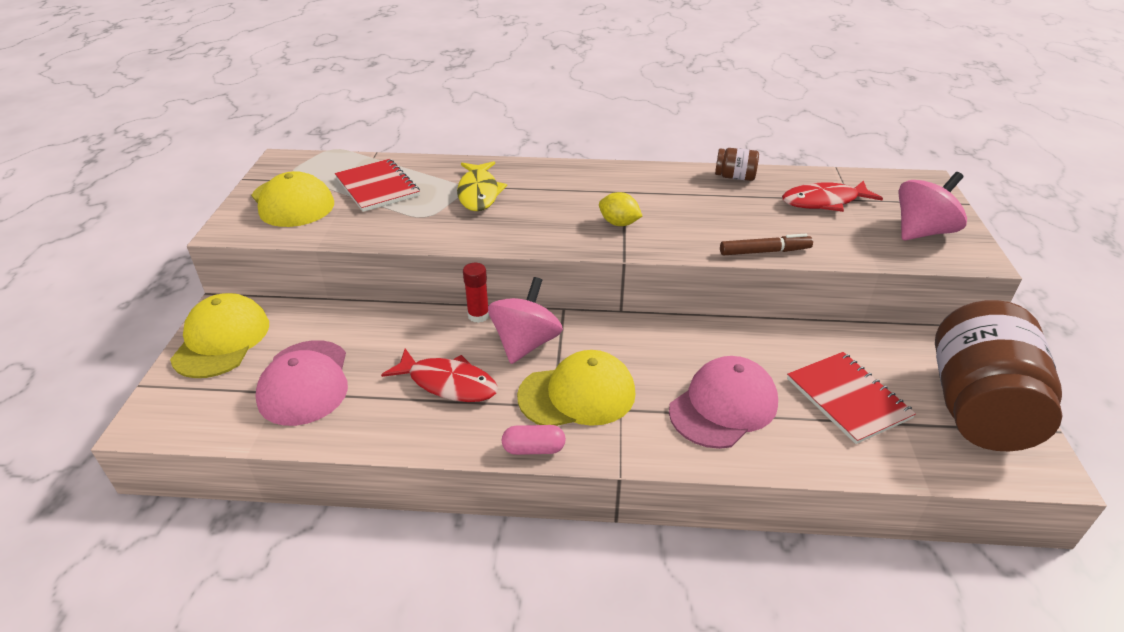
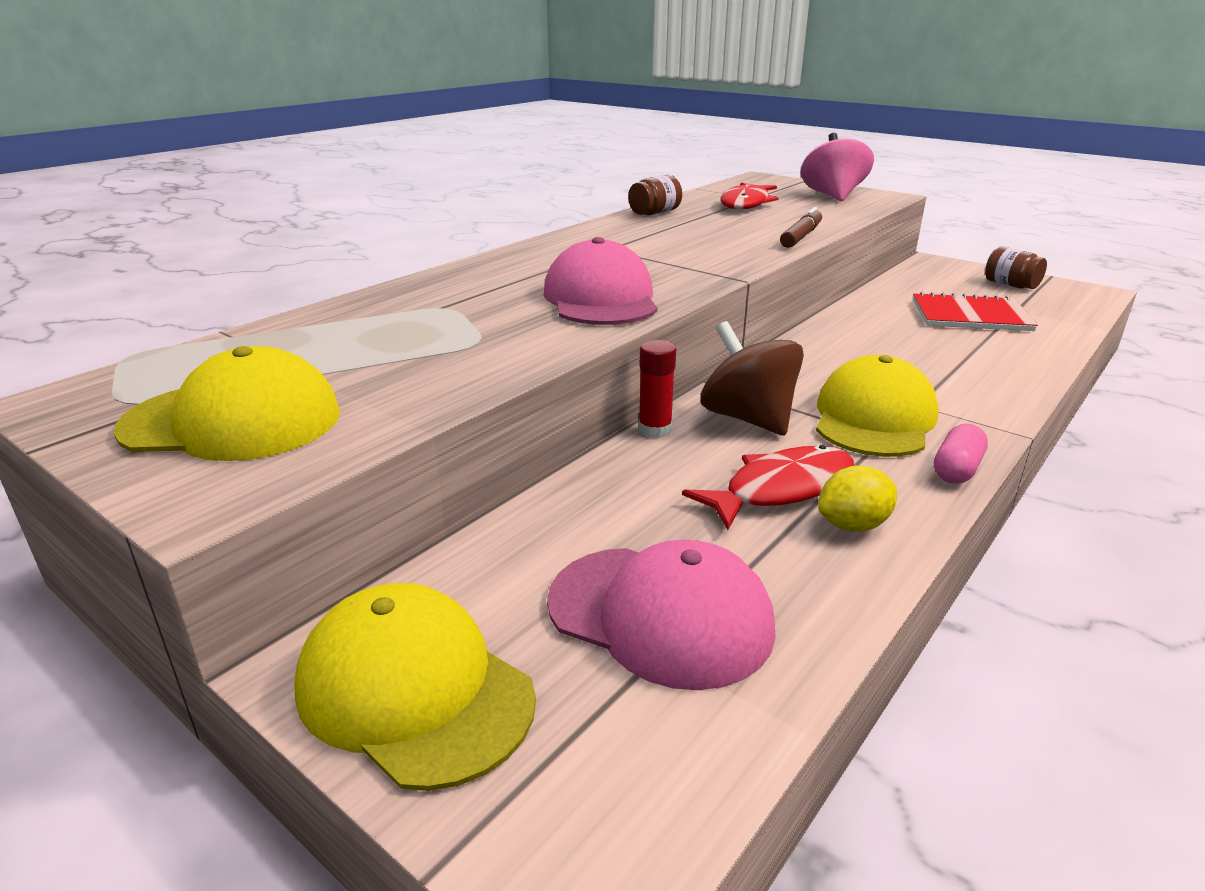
camera: 55 degrees left, 10 degrees down
(377, 187) = (331, 352): red notebook -> none
(479, 193) = (478, 303): yellow fish -> none
(525, 343) = (748, 418): pink spinning top -> brown spinning top
(619, 223) = (668, 265): yellow lemon -> yellow lemon (853, 525)
(723, 406) = (947, 360): pink cap -> pink cap (600, 298)
(977, 407) = (1010, 285): brown jar -> brown jar, size x0.41

